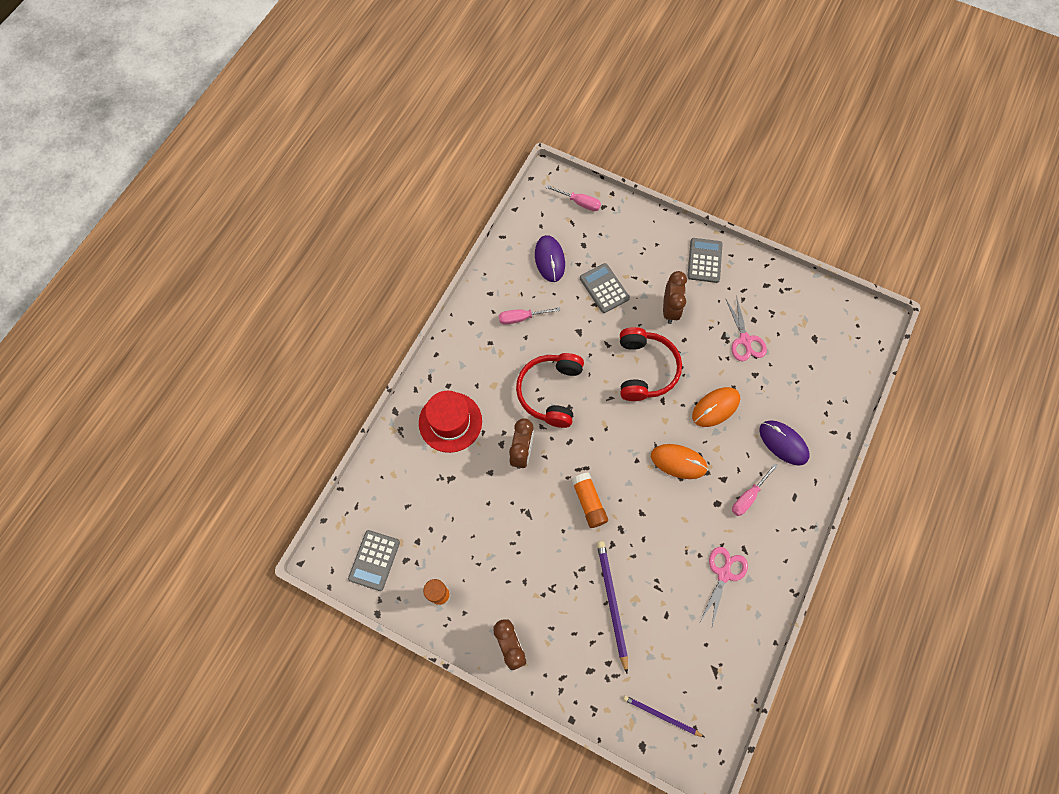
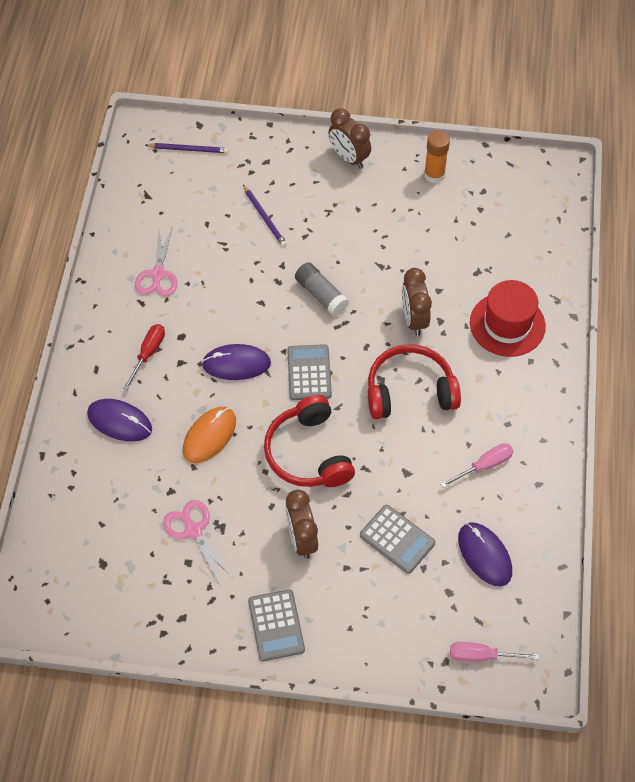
camera: 160 degrees right, 10 degrees down
(374, 560) = (513, 182): grey calculator -> grey calculator (309, 373)
(551, 392) = (410, 391): red headphones -> red headphones turned 90 degrees counterclockwise
(588, 502) = (321, 295): orange glue stick -> grey glue stick
(612, 602) = (264, 217): purple pencil -> purple pencil, size x0.64
(678, 462) = (236, 364): orange mouse -> purple mouse
(748, 496) = (148, 353): pink screwdriver -> red screwdriver

